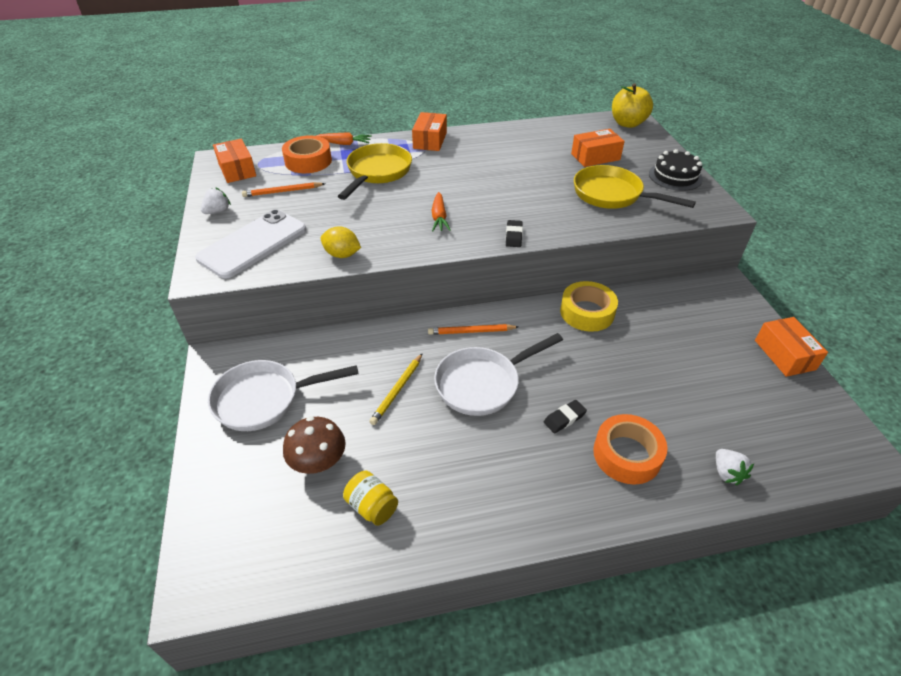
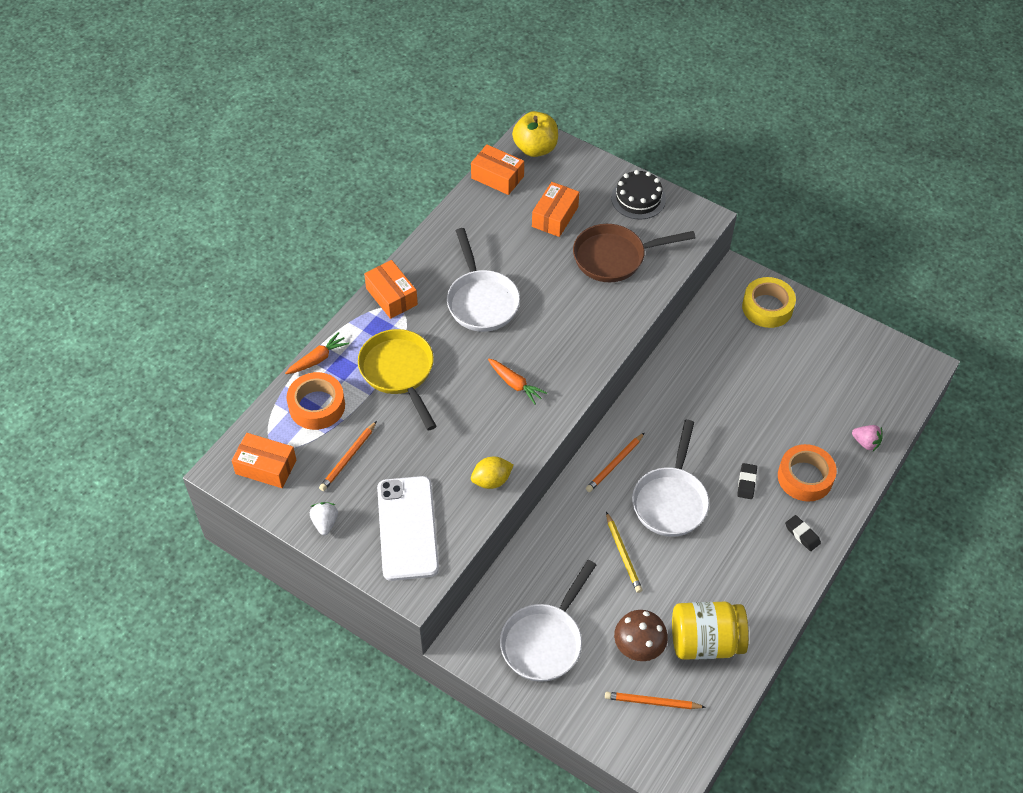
camera: 45 degrees left, 10 degrees up
(268, 513) = (652, 702): none -> orange pencil
(372, 506) = (705, 641): yellow jar -> yellow jar, size x1.82
(482, 169) = (481, 301): none -> white pan
(513, 236) = (592, 360): black eraser -> black eraser (802, 534)
(587, 312) = (673, 380): yellow tape -> yellow tape (767, 307)
(612, 195) = (614, 257): yellow pan -> brown pan
(727, 473) = (866, 443): white strawberry -> pink strawberry
(784, 355) = (824, 317): orange box -> orange box (497, 177)

